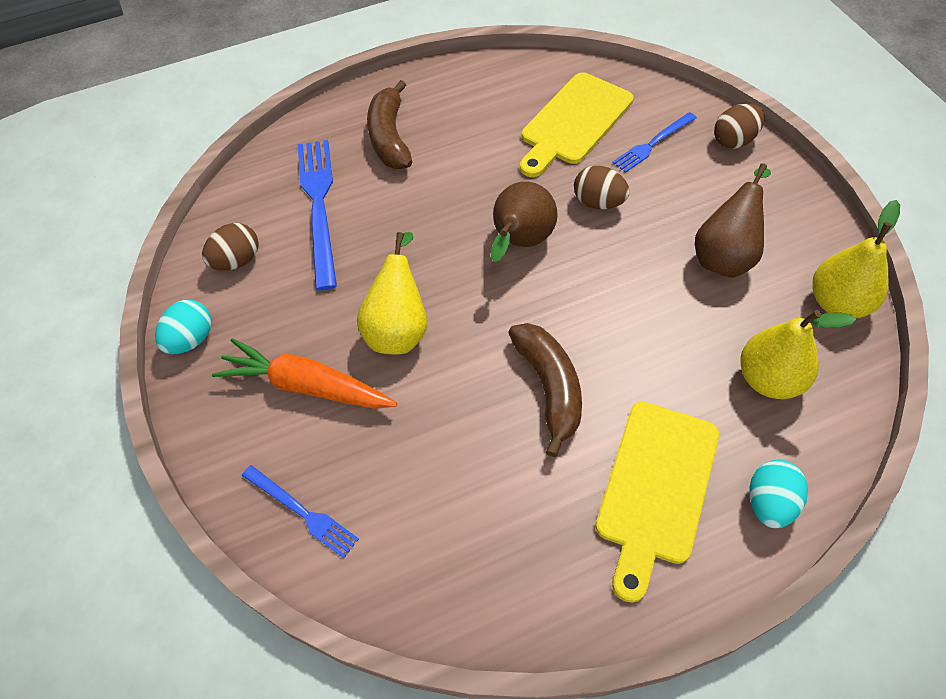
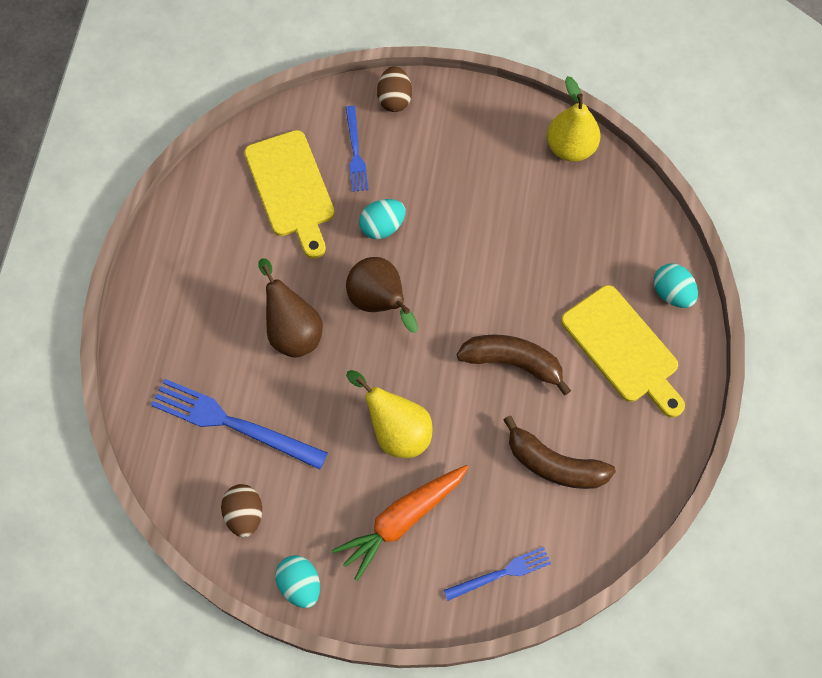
camera: 60 degrees left, 10 degrees up
(390, 137) = (198, 329): brown banana -> brown banana (554, 464)
(598, 202) = (382, 227): brown egg -> turquoise egg
(725, 256) = (488, 183): brown pear -> brown pear (292, 330)
(769, 379) = (595, 230): yellow pear -> none

